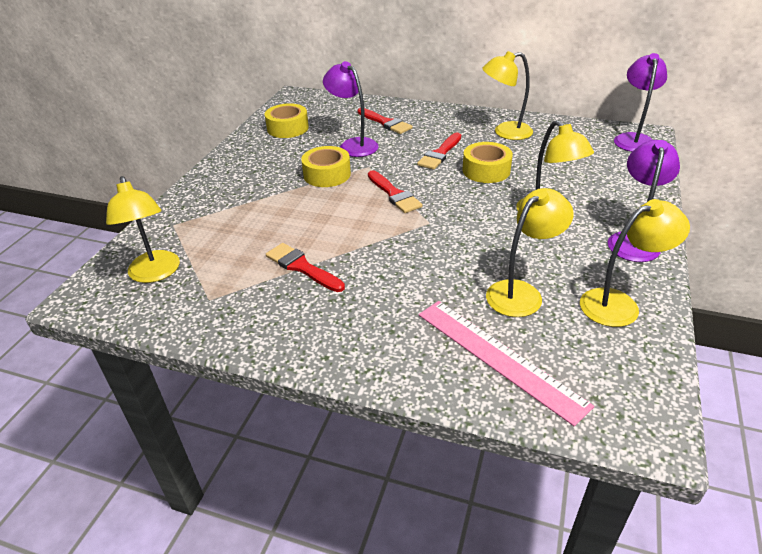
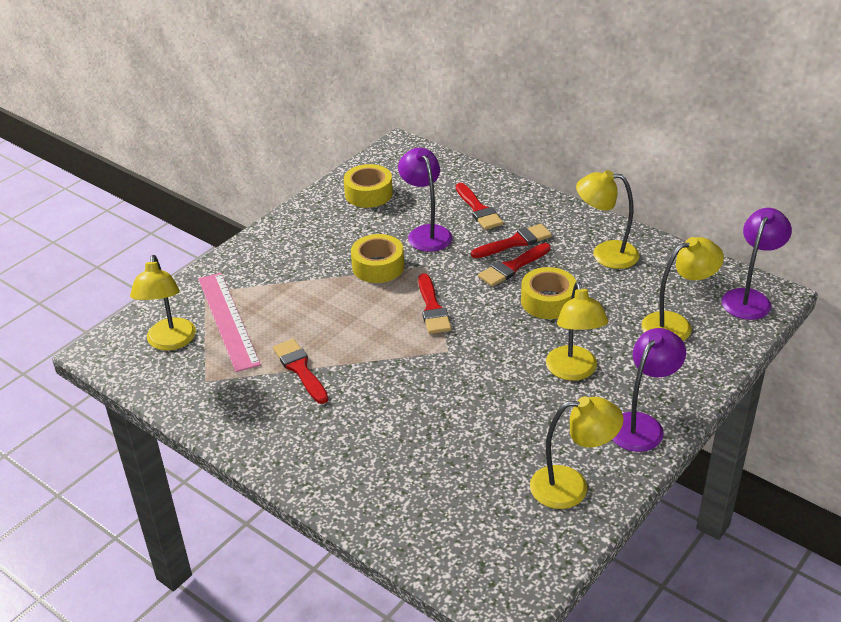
camera: 20 degrees right, 0 degrees up
(430, 137) = (515, 242): none -> red brush
(498, 357) = (423, 505): pink ruler -> pink ruler (228, 320)
(521, 292) = (486, 450): yellow lamp -> yellow lamp (676, 325)

